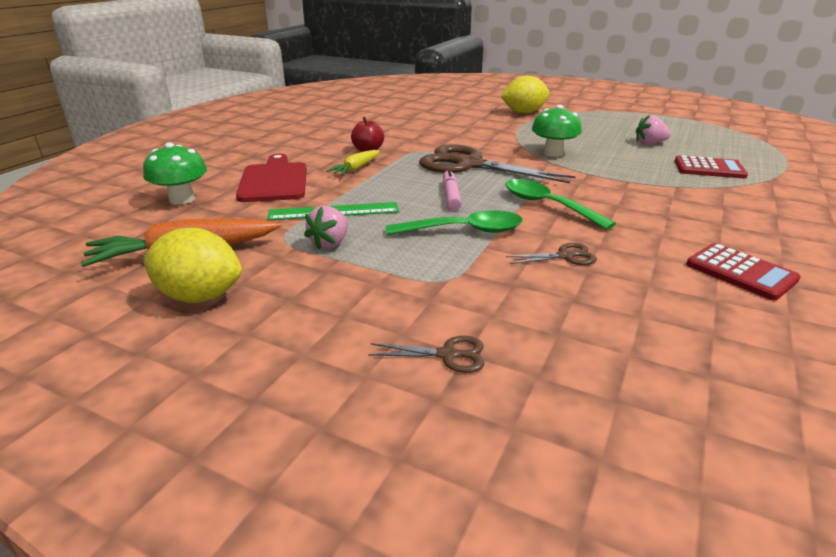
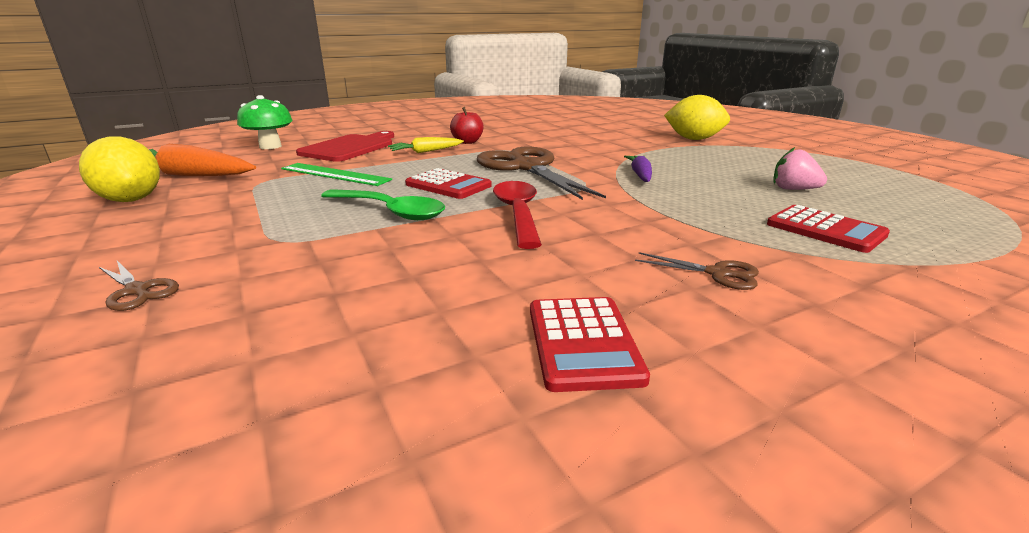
camera: 35 degrees right, 5 degrees down
(330, 243) = (278, 192): pink strawberry -> none
(451, 196) = (448, 185): pink marker -> red calculator
(547, 205) = (518, 213): green spoon -> red spoon
(553, 153) = (640, 175): green mushroom -> purple carrot
(565, 256) = (422, 257): brown scissors -> brown scissors (717, 273)

